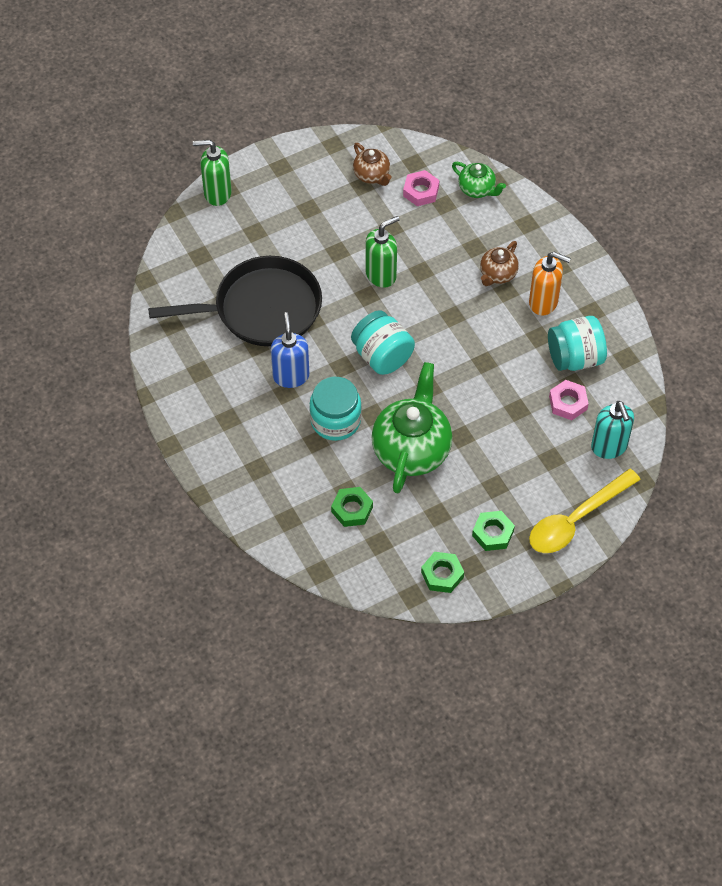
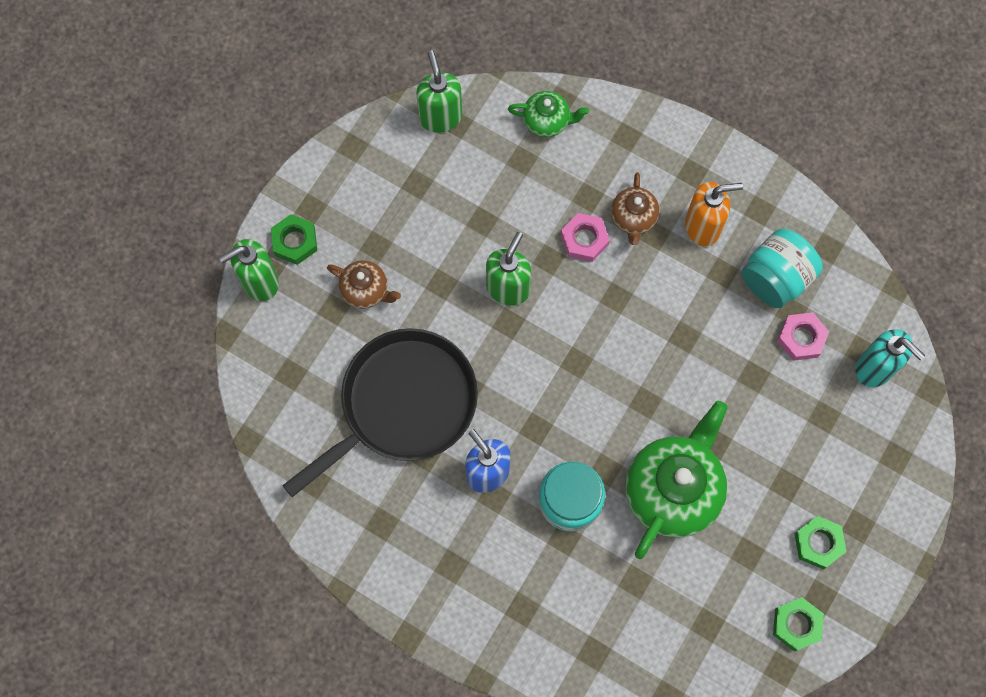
camera: 30 degrees left, 15 degrees up
(352, 509) = (654, 601): green nut -> green nut (295, 241)
(372, 175) = (420, 164): brown teapot -> brown teapot (365, 290)
(382, 356) = (571, 391): turquoise jar -> none
(405, 154) = (440, 117): none -> green soap dispenser
(411, 449) = (673, 490): green teapot -> green teapot turned 45 degrees clockwise
(421, 191) = (487, 157): pink nut -> pink nut (584, 239)
(576, 519) = (893, 476): yellow spoon -> none

